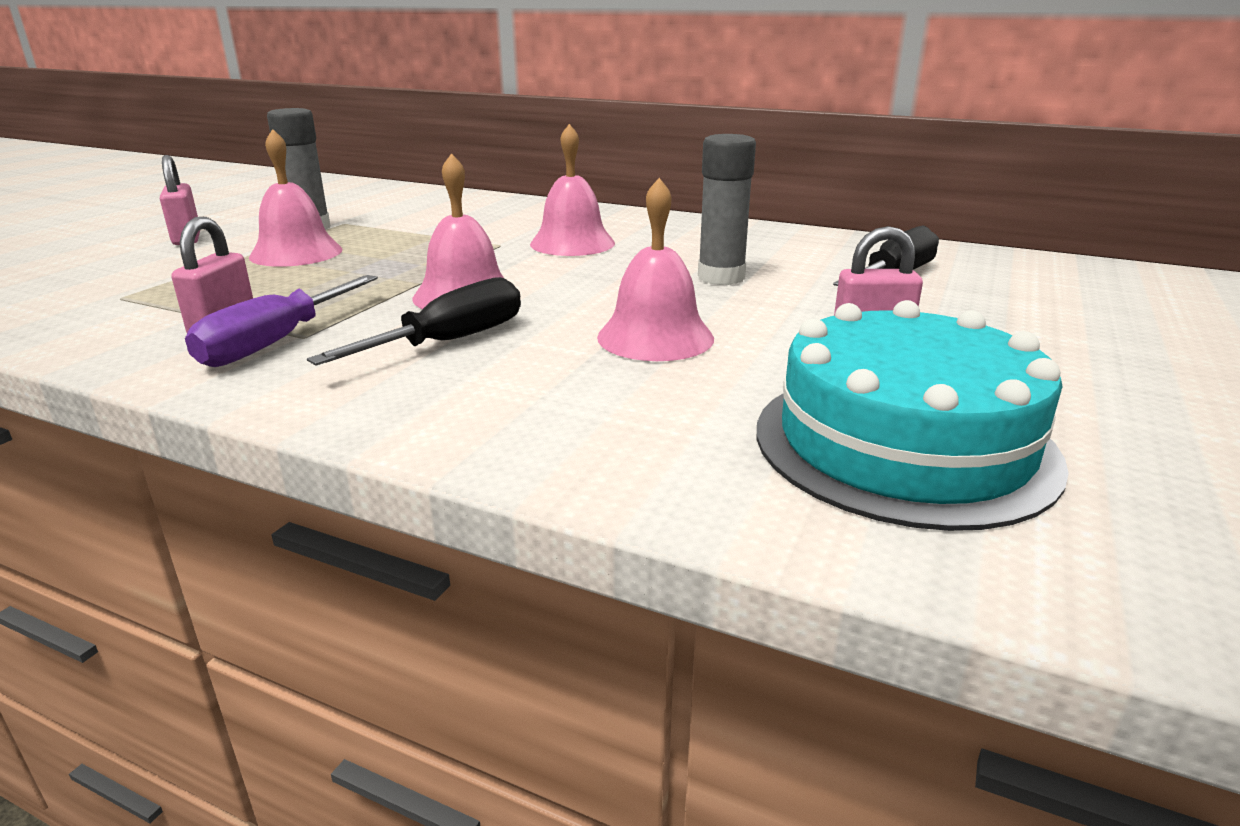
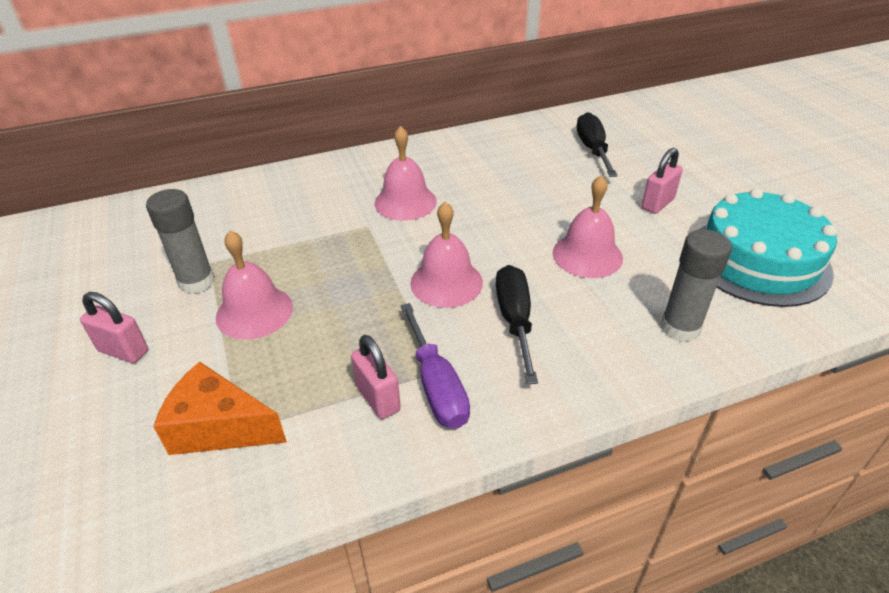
camera: 45 degrees left, 15 degrees up
(116, 290) = (219, 427): none -> orange cheese
(721, 277) = (530, 191): grey glue stick -> grey glue stick (680, 328)

